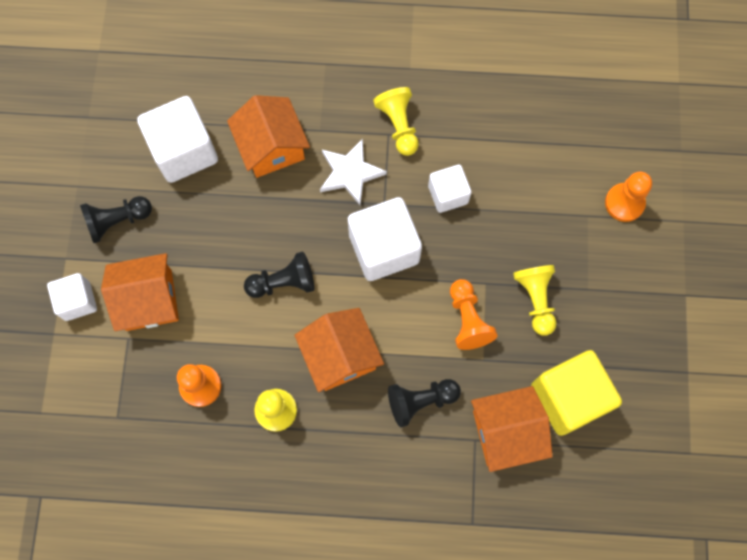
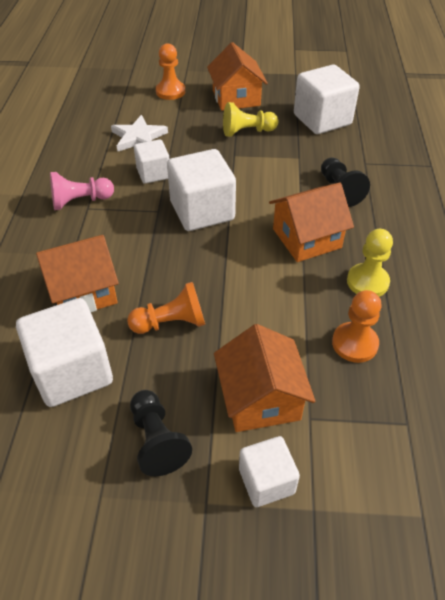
camera: 90 degrees left, 25 degrees down
(283, 282) = (236, 279): black pawn -> none
(350, 173) = (123, 232): white star -> white star (138, 137)
(398, 126) = (80, 201): yellow pawn -> pink pawn
(467, 319) = (266, 165): orange pawn -> orange pawn (171, 323)
(506, 432) = (355, 148): orange house -> orange house (236, 98)
(568, 397) = (322, 120): yellow cube -> white cube

